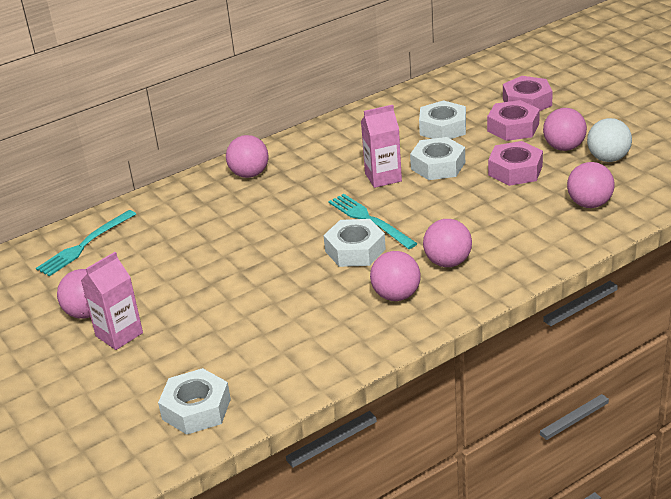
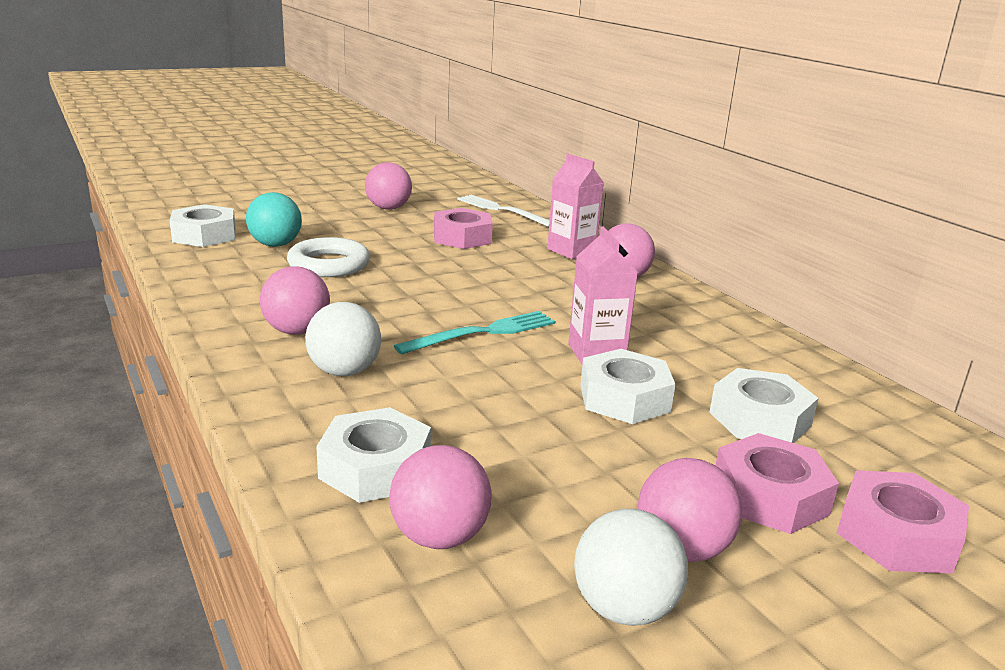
camera: 90 degrees right, 10 degrees down
(85, 245) = (502, 210): turquoise fork -> white fork
(119, 334) = (345, 216): pink carton -> pink carton (571, 251)
(215, 355) = (275, 245): none -> turquoise ball
(259, 312) = (329, 264): none -> white ring
(355, 250) = (415, 318): white nut -> white nut (375, 468)
(448, 262) = (344, 372): pink ball -> white ball
(515, 170) = (593, 470): pink nut -> pink nut (462, 237)

